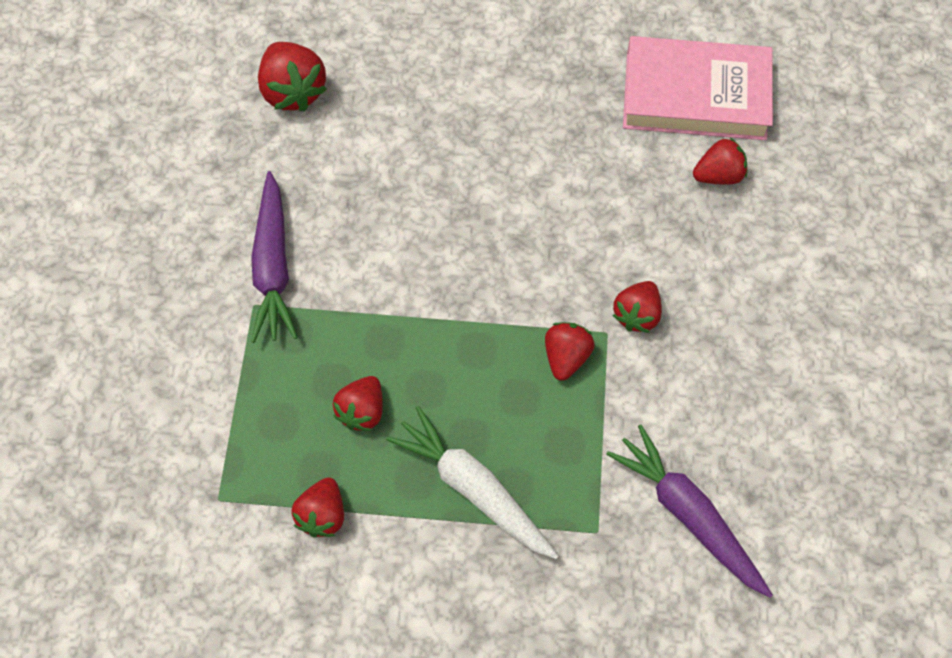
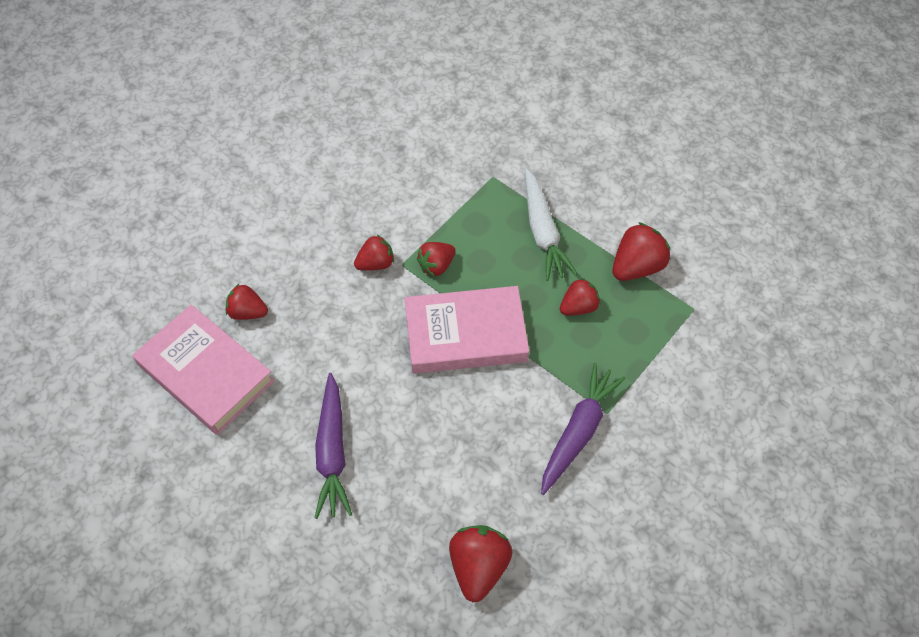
camera: 145 degrees left, 5 degrees down
(322, 515) = (637, 266): red strawberry -> red strawberry, size x1.51
(468, 296) = (465, 334): none -> pink book
(689, 516) = (440, 157): purple carrot -> purple carrot (332, 451)

